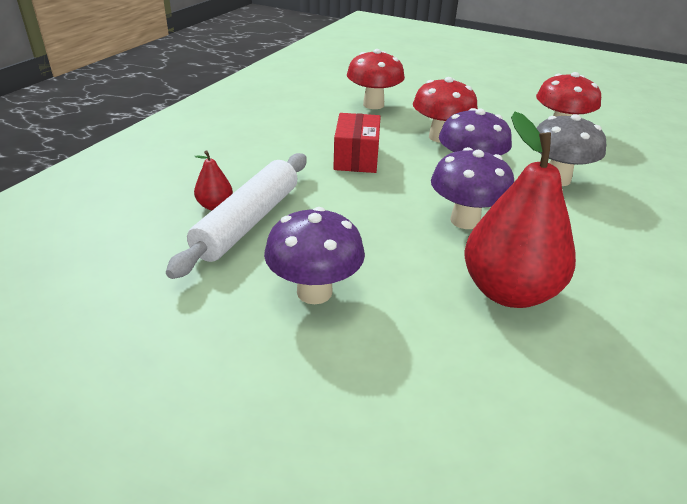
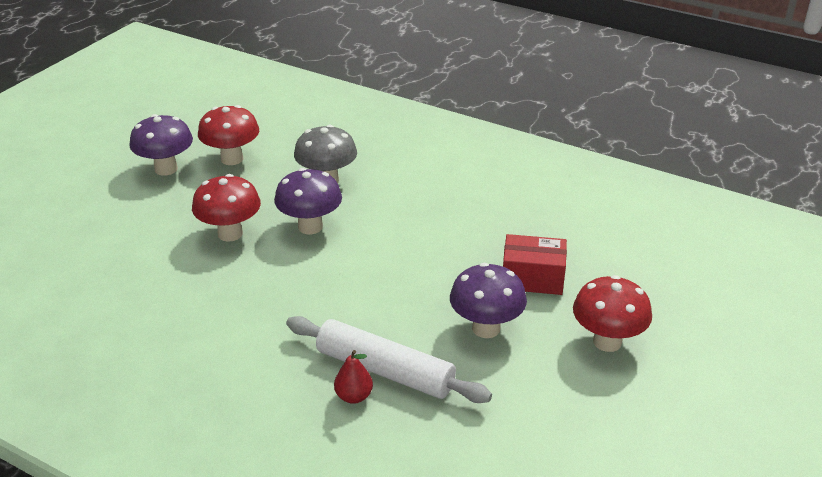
camera: 85 degrees left, 0 degrees up
(356, 158) = (266, 294): red box -> red box (532, 278)
(373, 105) = (129, 273): red mushroom -> red mushroom (607, 341)
(465, 220) = (389, 240): purple mushroom -> purple mushroom (166, 169)
(509, 291) = (480, 234): red pear -> none

